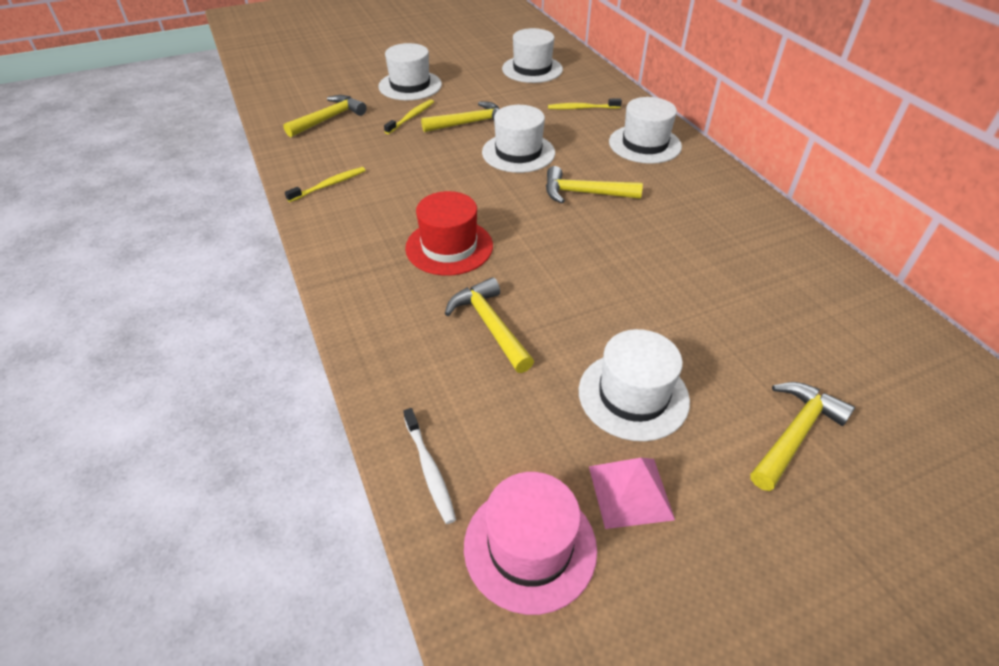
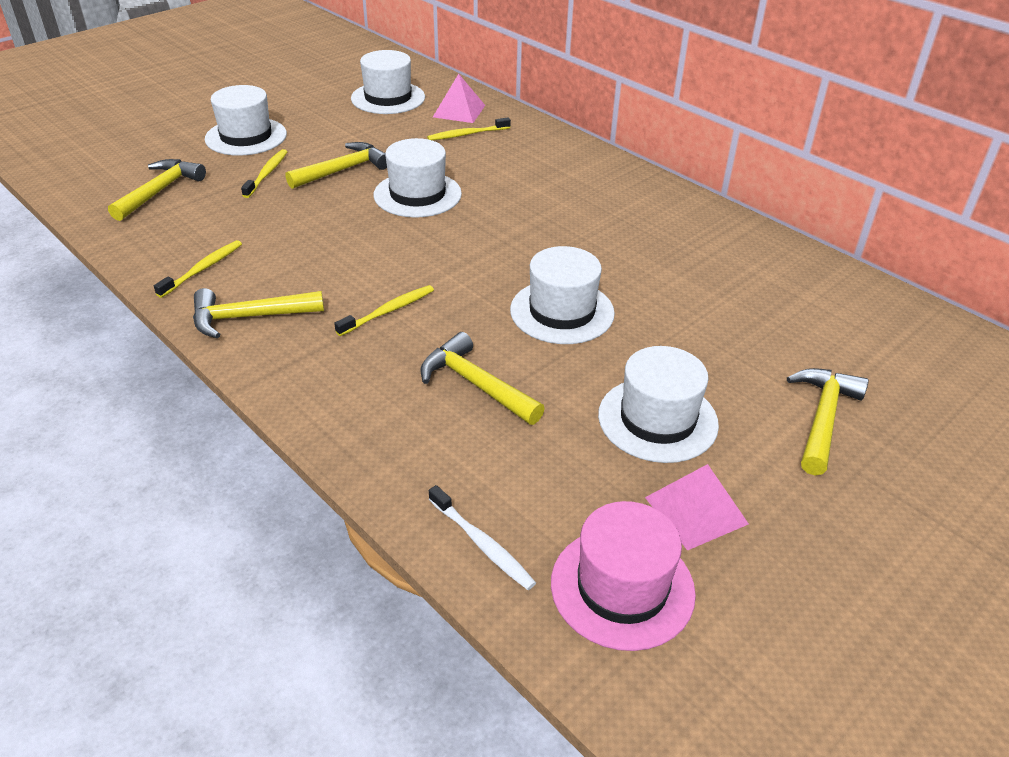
camera: 20 degrees left, 5 degrees down
(449, 247) = (388, 311): red hat -> yellow toothbrush
(584, 87) = (459, 111): none -> pink pyramid
(584, 193) = (513, 226): yellow hammer -> yellow hammer (249, 317)
(645, 144) = (554, 163): white hat -> white hat (562, 311)

